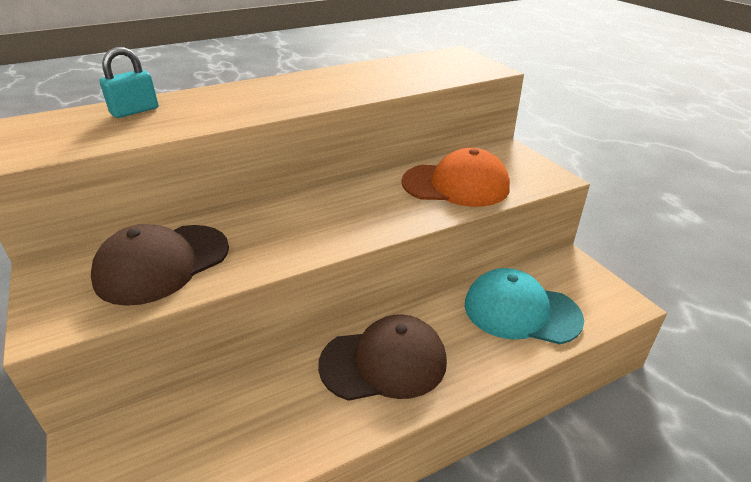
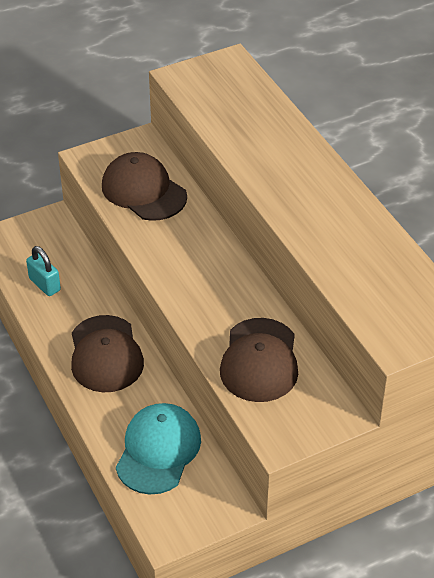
camera: 90 degrees right, 10 degrees up
(135, 111) = (258, 110): turquoise padlock -> turquoise padlock (44, 284)
(456, 185) = (259, 360): orange cap -> brown cap

